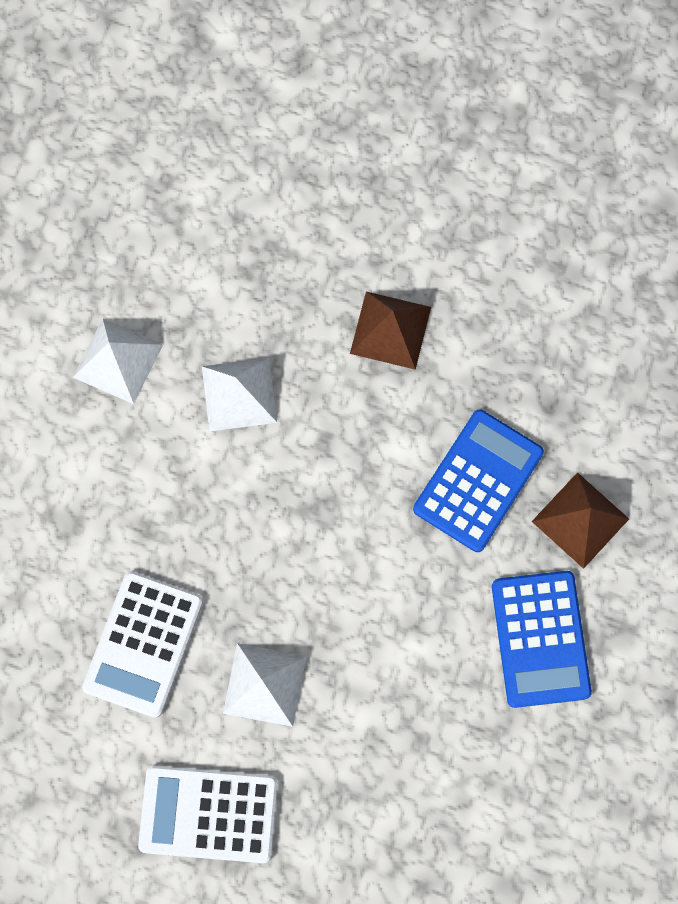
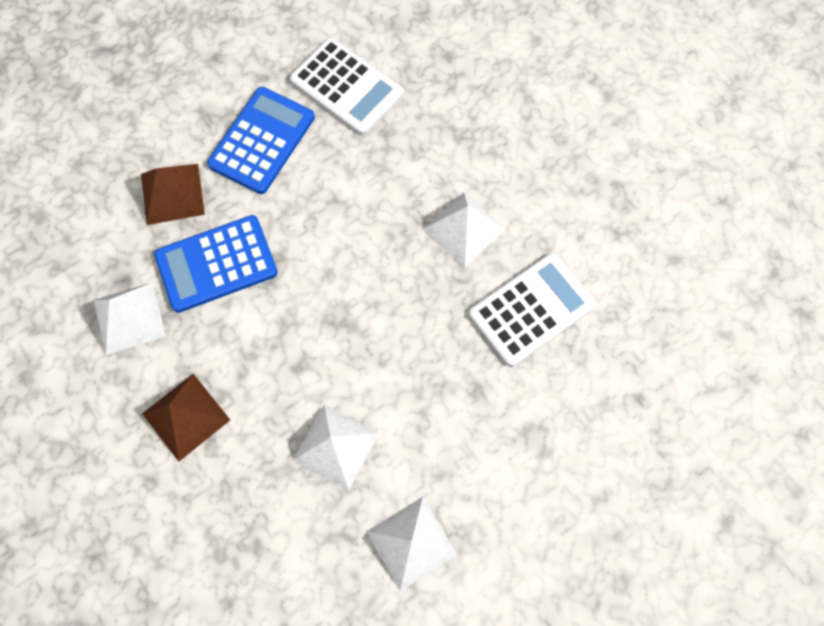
camera: 145 degrees left, 5 degrees down
(208, 814) = (556, 175): white calculator -> white calculator (347, 87)
(515, 377) = (129, 318): none -> white pyramid

